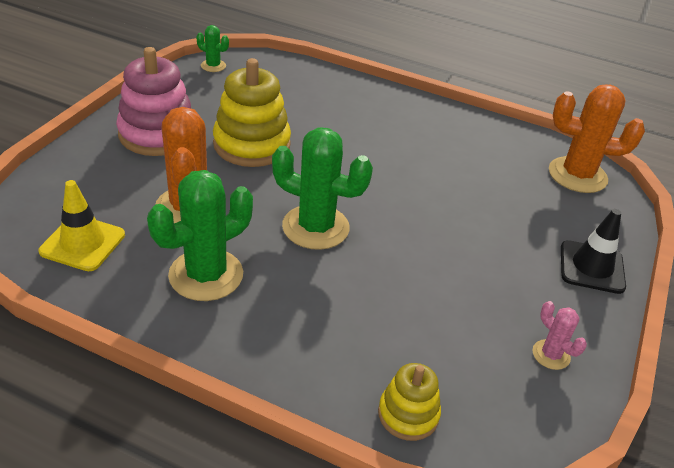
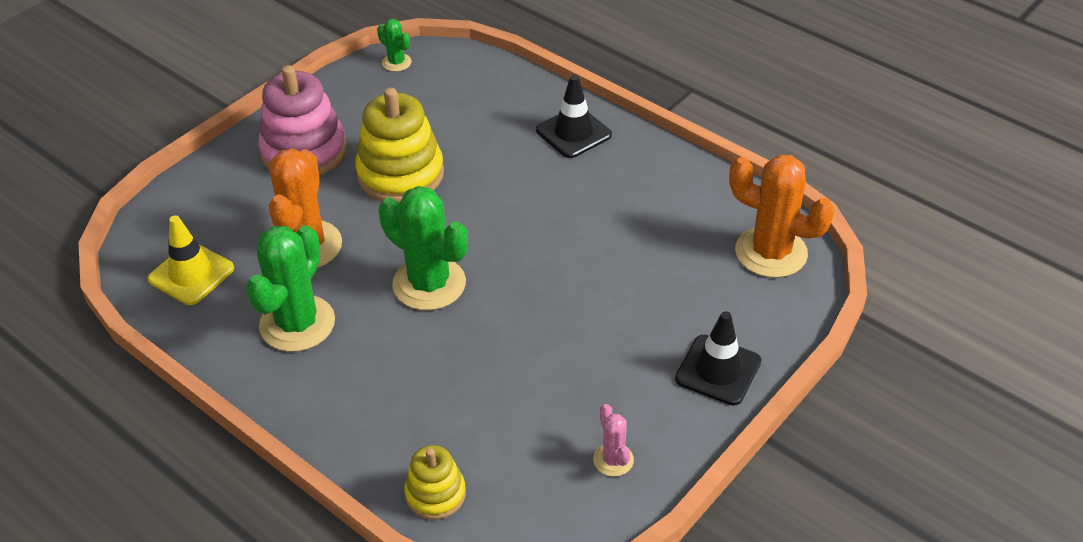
camera: 20 degrees right, 5 degrees up
(206, 275) = (297, 324): green cactus -> green cactus turned 45 degrees counterclockwise
(381, 105) = (573, 133): none -> black traffic cone

